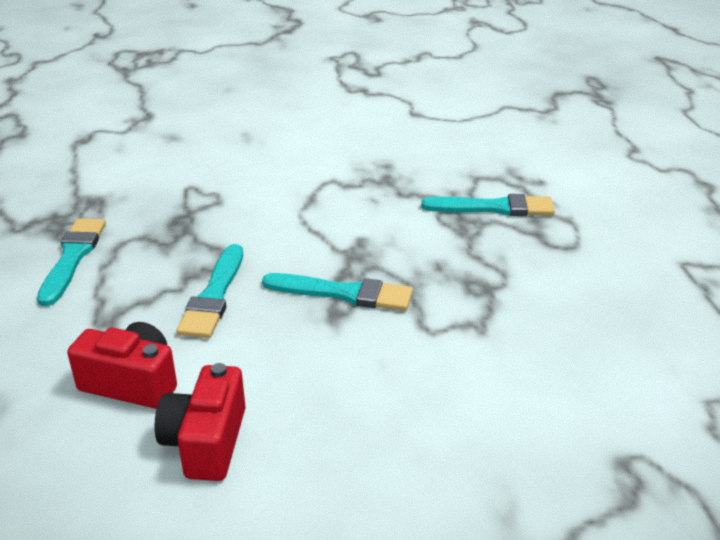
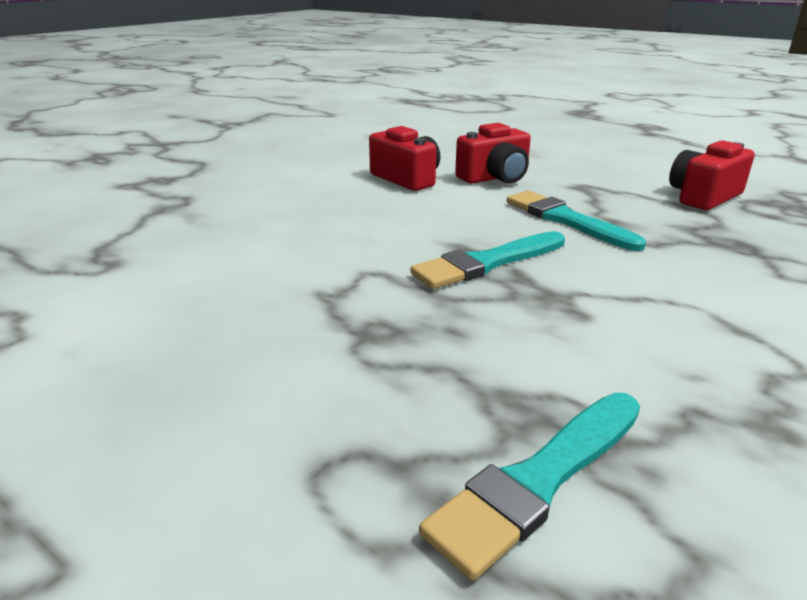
camera: 135 degrees right, 5 degrees down
(73, 257) = (703, 197): turquoise brush -> red camera

